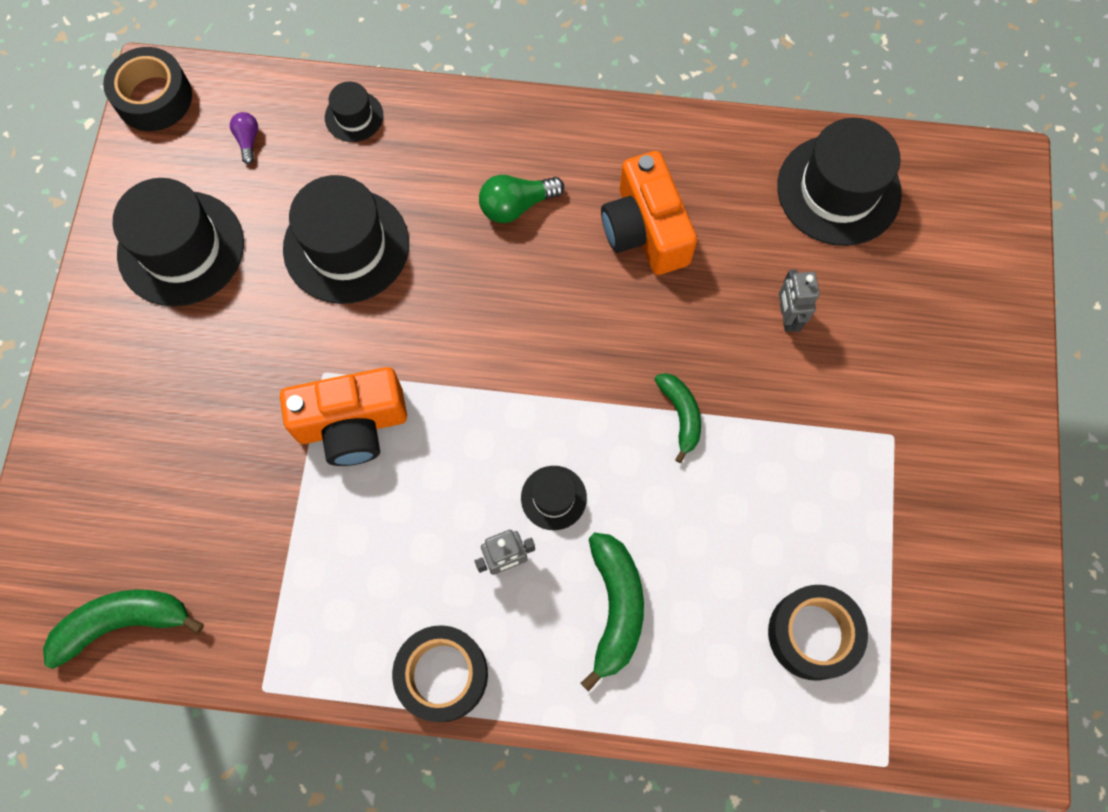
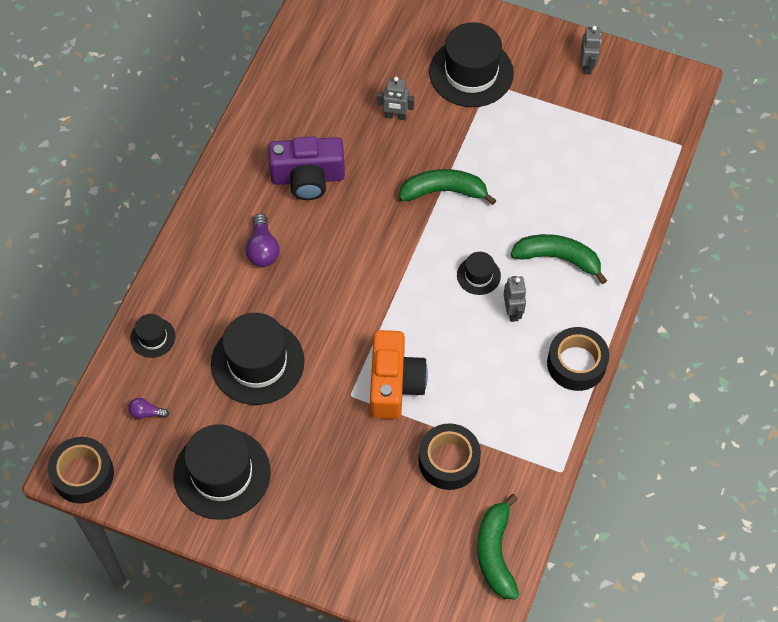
camera: 75 degrees left, 10 degrees down
(516, 205) = (262, 249): green light bulb -> purple light bulb
(645, 230) = (308, 178): orange camera -> purple camera
(680, 415) = (444, 191): green banana -> green banana, size x1.57
(812, 634) = (599, 160): black tape -> black tape (449, 461)
(838, 190) = (316, 63): black hat -> black hat (471, 73)
(984, 578) = (587, 66): none -> grey robot

